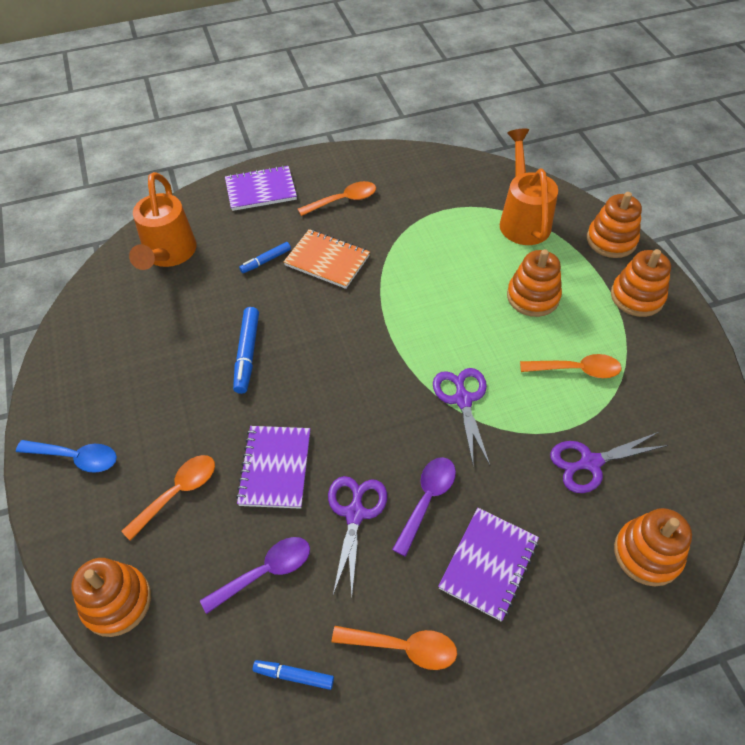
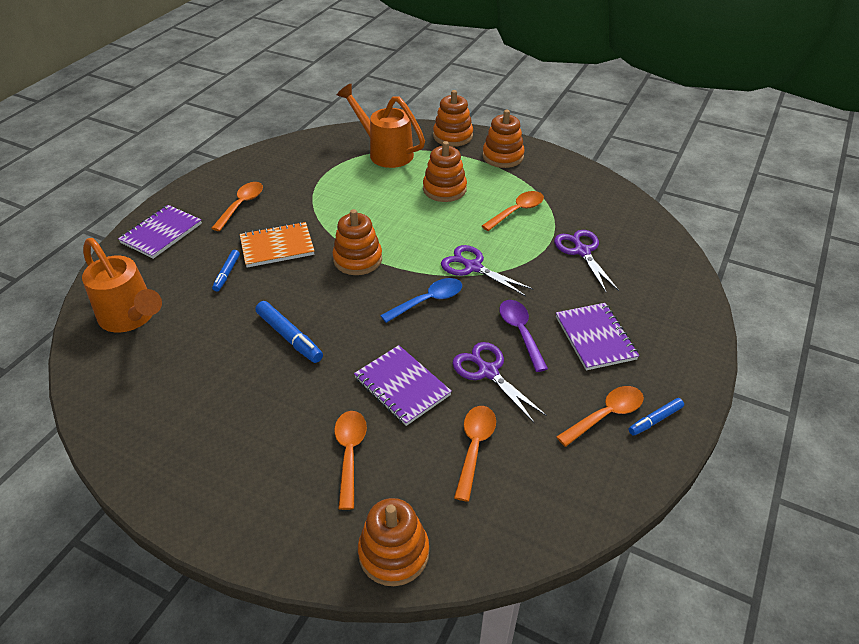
camera: 45 degrees left, 10 degrees down
(76, 457) = (231, 497): blue spoon -> blue spoon (428, 301)
(265, 572) = (474, 447): purple spoon -> orange spoon
(294, 675) = (567, 484): blue marker -> blue marker (655, 420)
(590, 463) = (582, 251): purple scissors -> purple scissors turned 135 degrees clockwise
(647, 554) = (661, 273): orange stacking toy -> orange stacking toy (357, 259)

